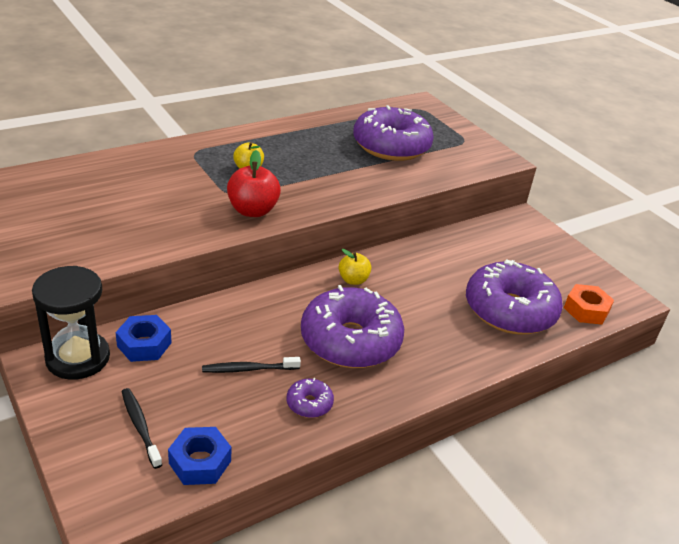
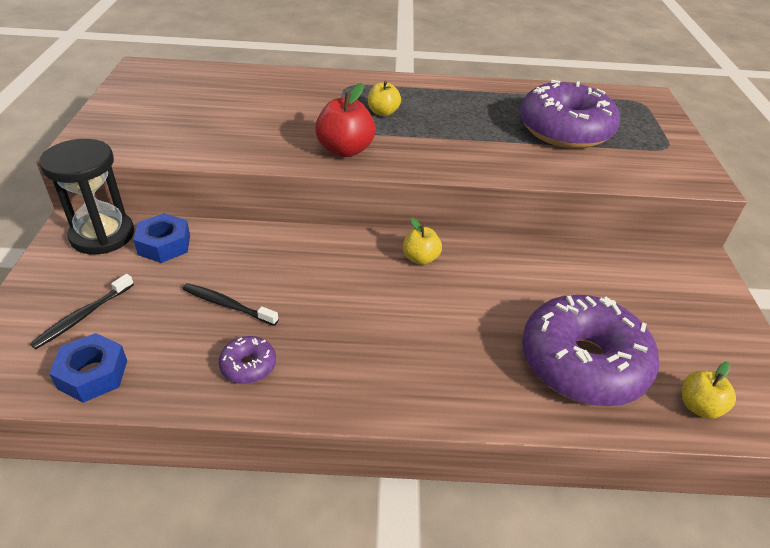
camera: 35 degrees right, 5 degrees up
(140, 426) = (83, 316): black toothbrush -> black toothbrush turned 150 degrees counterclockwise
(350, 341) = (355, 319): purple donut -> none
(586, 310) = (699, 406): orange nut -> yellow apple

